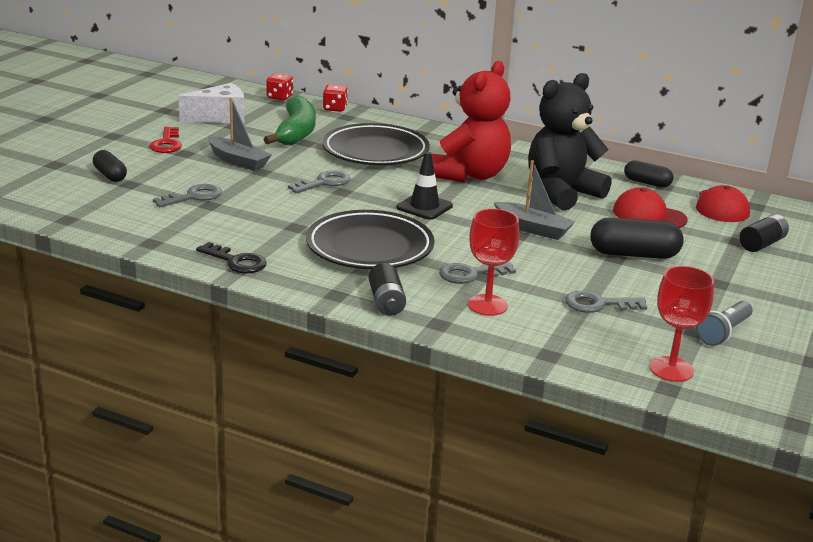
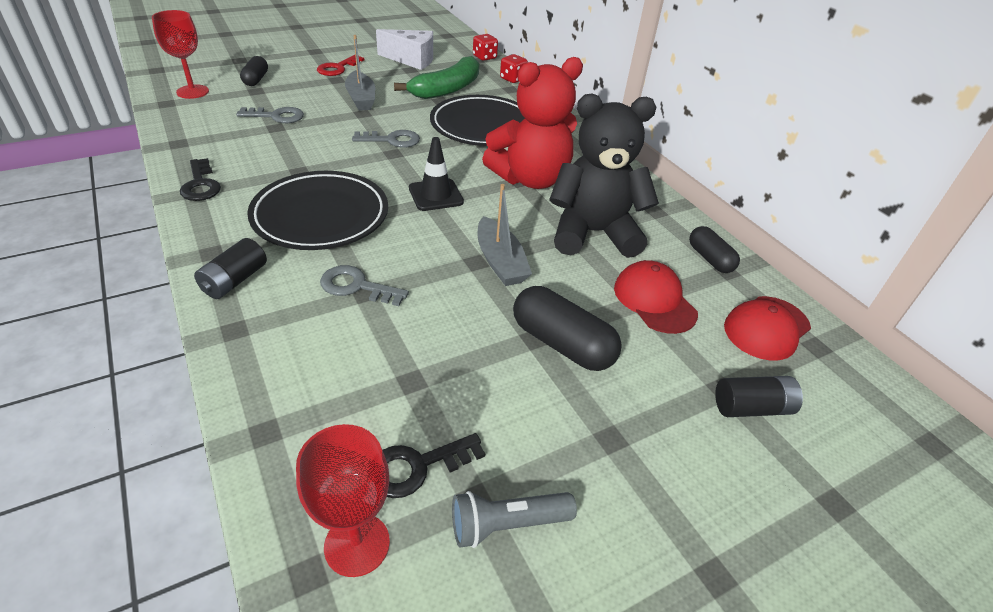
camera: 35 degrees right, 15 degrees up
(487, 305) = (312, 331): red goblet -> red goblet (192, 92)
(598, 304) = (422, 392): grey key -> none
(649, 332) = (417, 467): none -> black key

